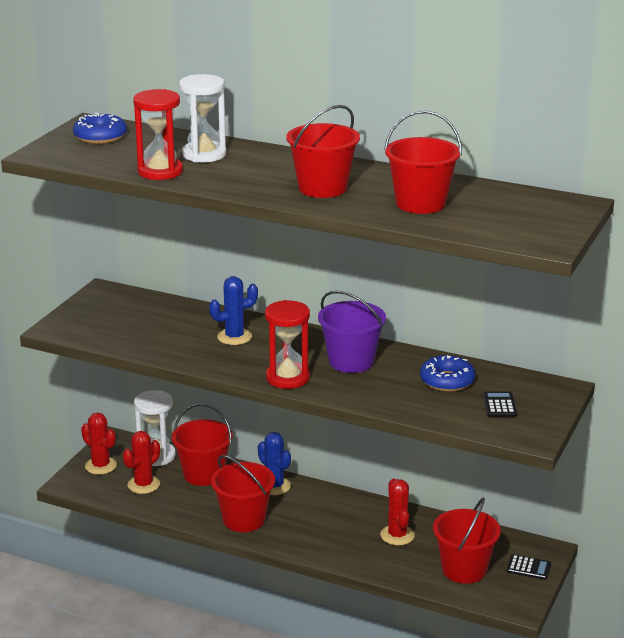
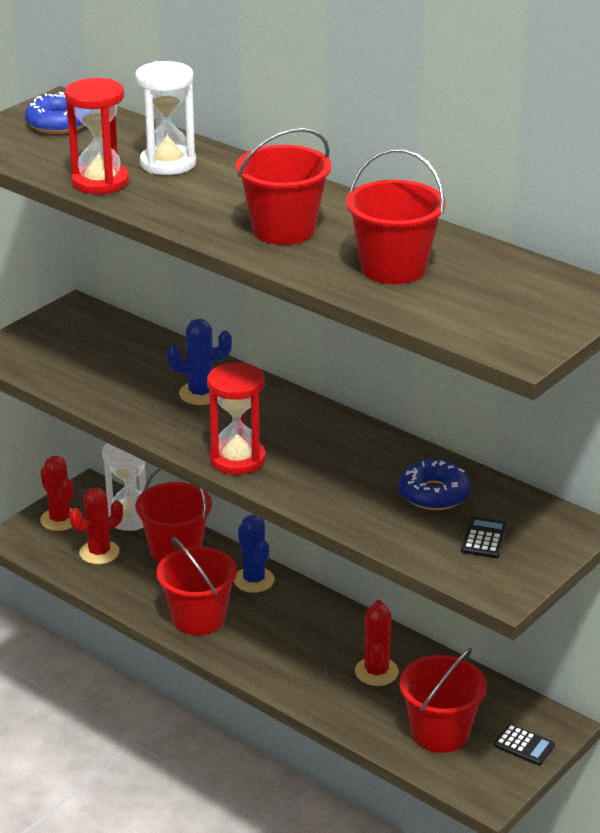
camera: 15 degrees right, 5 degrees up
(351, 361) = (327, 448): purple bucket -> none

